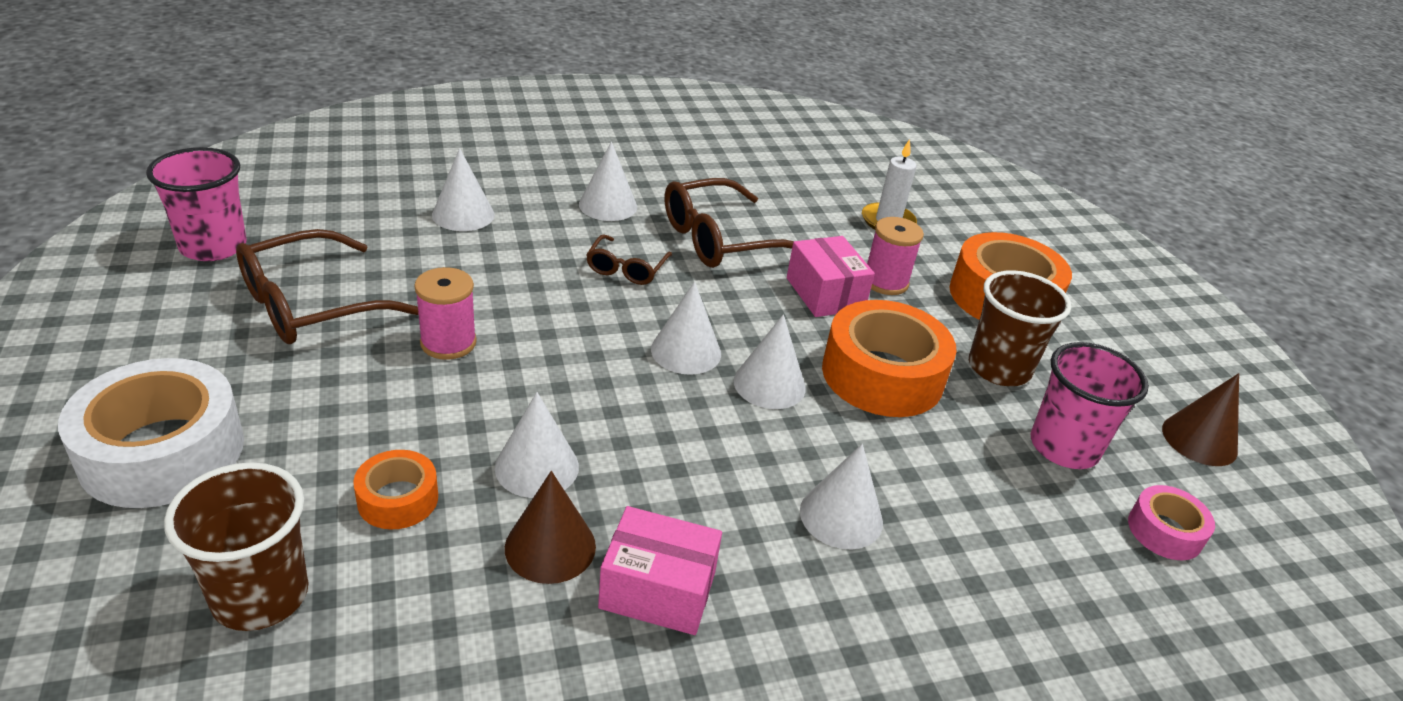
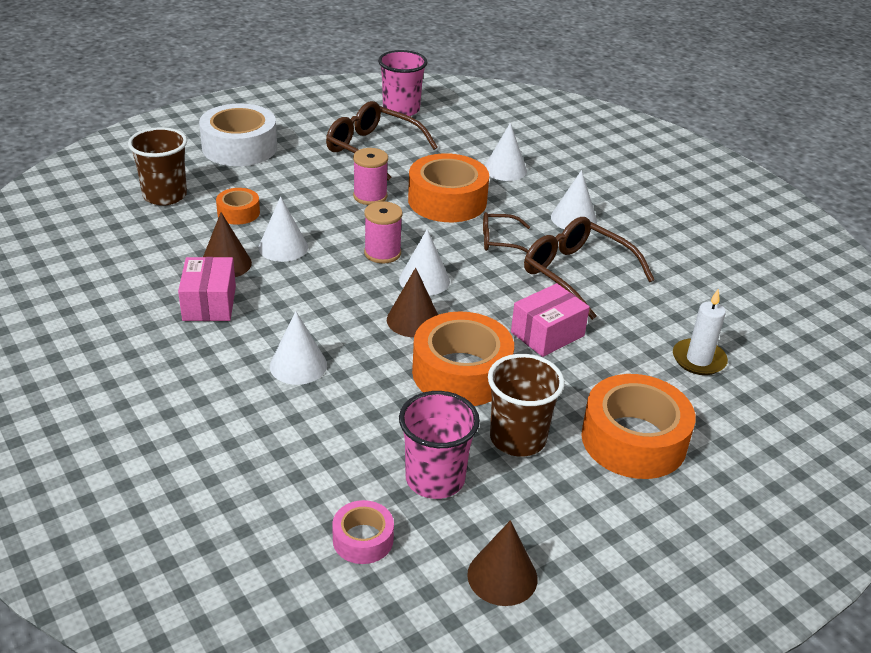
camera: 75 degrees right, 0 degrees up
(507, 280) = (447, 200): none -> orange tape
(769, 384) = (413, 320): white cone -> brown cone
(885, 282) = (594, 365): pink spool -> pink spool (382, 253)

